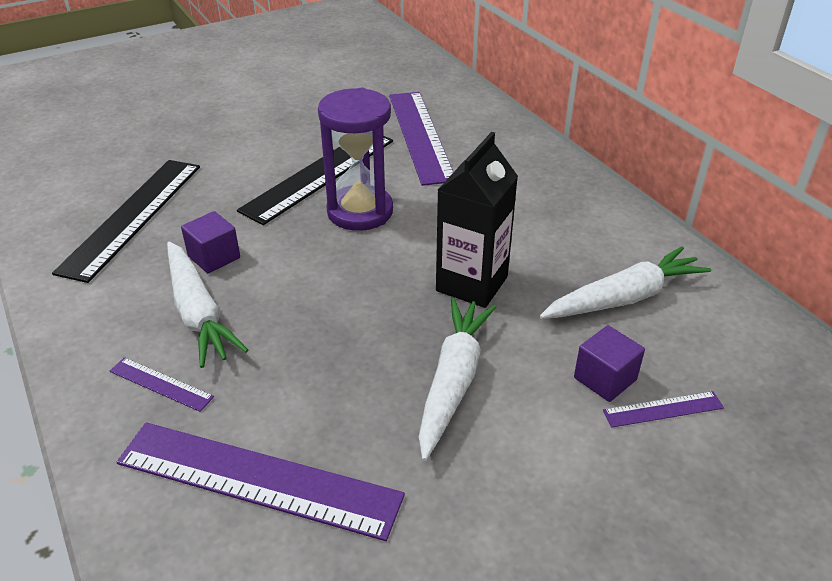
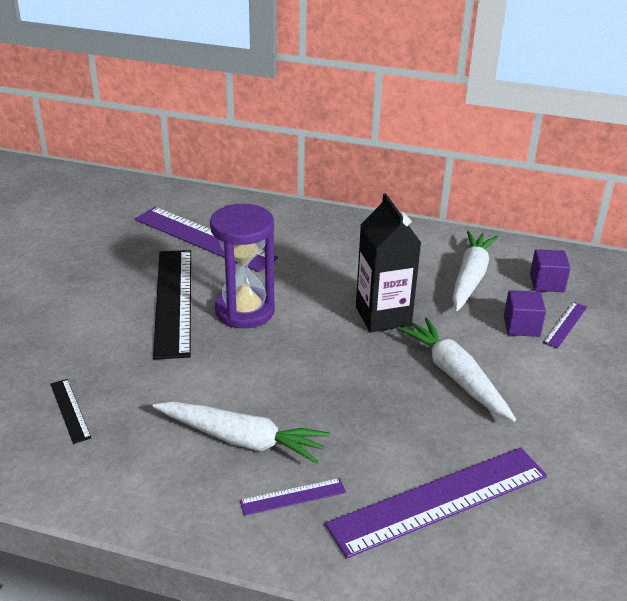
camera: 45 degrees left, 5 degrees down
(132, 216) = (70, 410): black ruler -> black ruler, size x0.45
(214, 257) = (190, 399): purple cube -> purple cube (547, 283)

